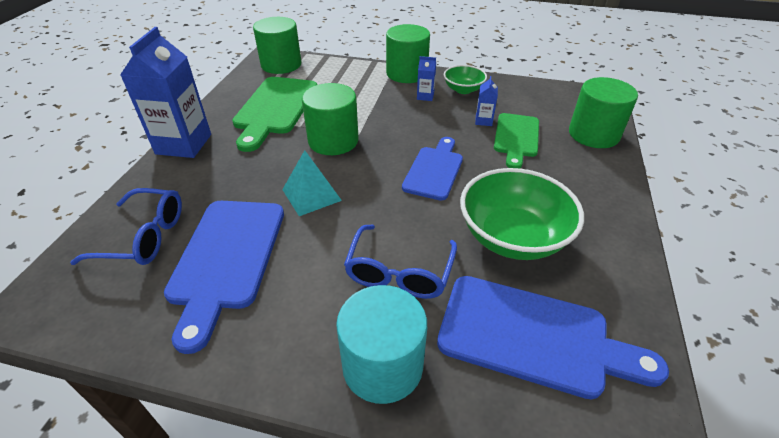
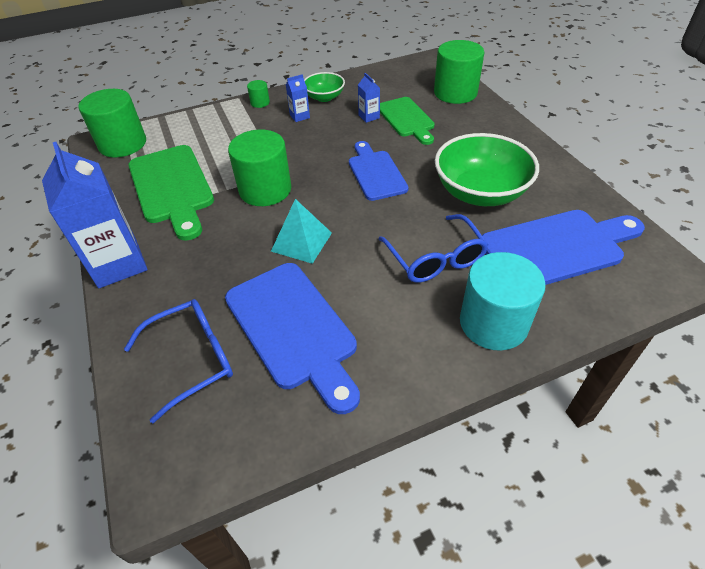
camera: 35 degrees left, 5 degrees up
(407, 73) = (260, 103): green cylinder -> green cylinder, size x0.44

